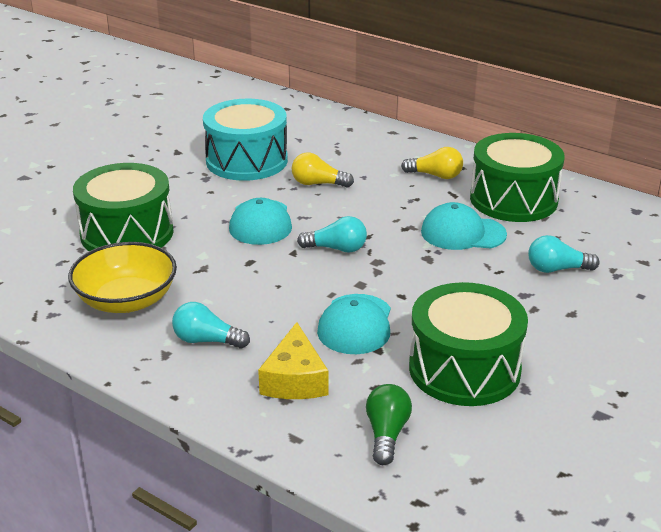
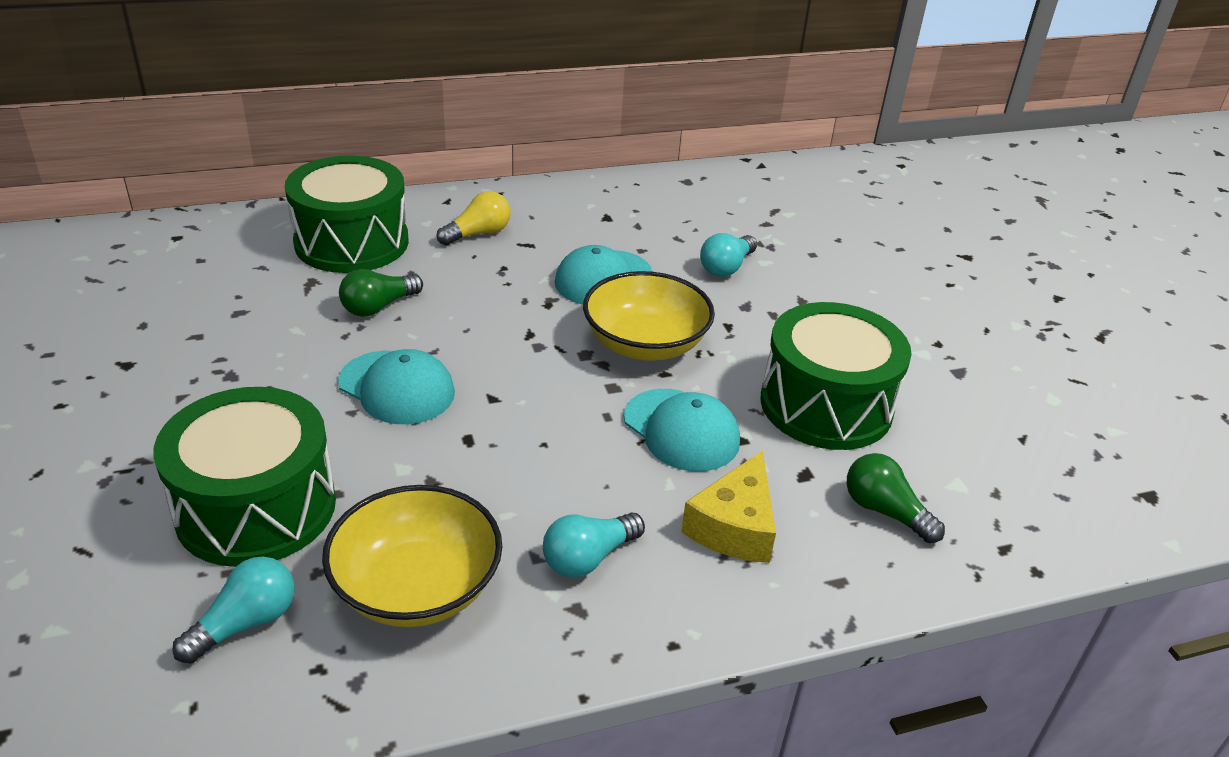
camera: 55 degrees left, 5 degrees up
(247, 161) = (244, 325): turquoise drum -> none
(295, 379) = (735, 526): yellow cheese -> yellow cheese turned 75 degrees clockwise
(318, 184) = (378, 307): yellow light bulb -> green light bulb
(336, 249) = (526, 365): turquoise light bulb -> turquoise light bulb (246, 623)
(420, 276) = (645, 344): none -> yellow bowl
(513, 199) = (584, 221): green drum -> green drum (352, 242)

